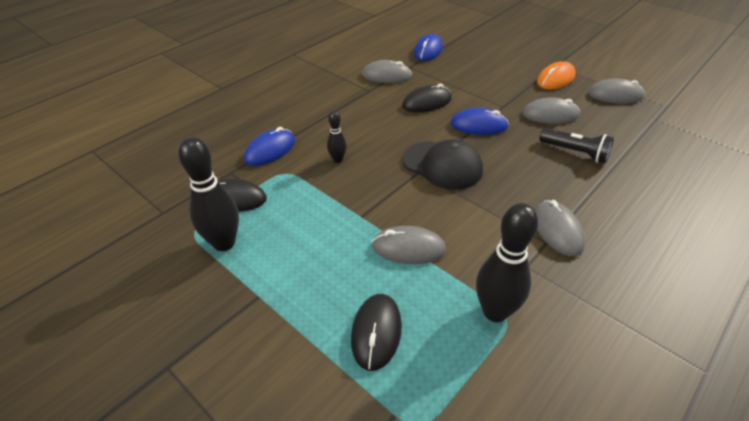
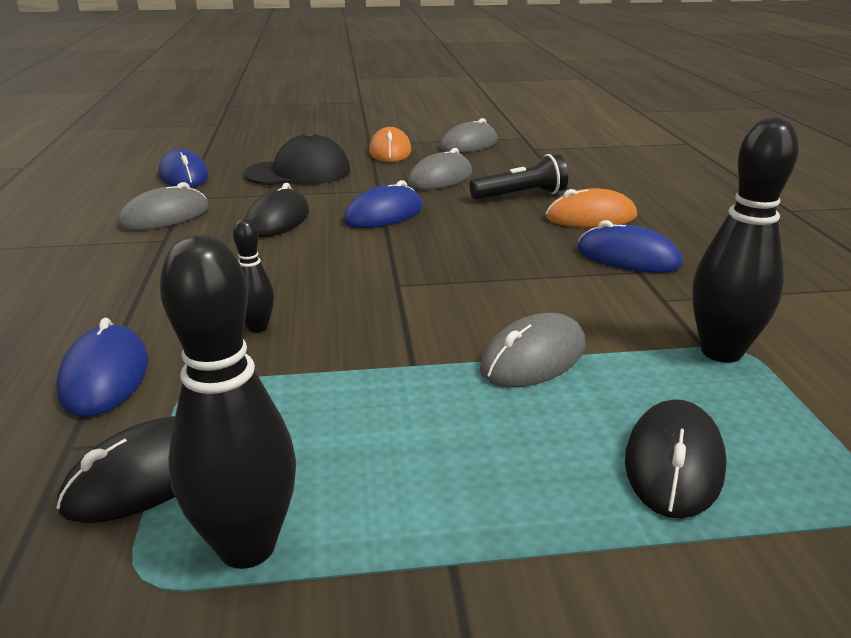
camera: 50 degrees left, 15 degrees down
(376, 332) = (674, 463): black mouse -> black mouse turned 60 degrees clockwise
(442, 165) = (414, 264): black cap -> black cap (299, 172)
(557, 230) = (628, 257): grey mouse -> blue mouse
(589, 191) = (591, 217): none -> orange mouse

